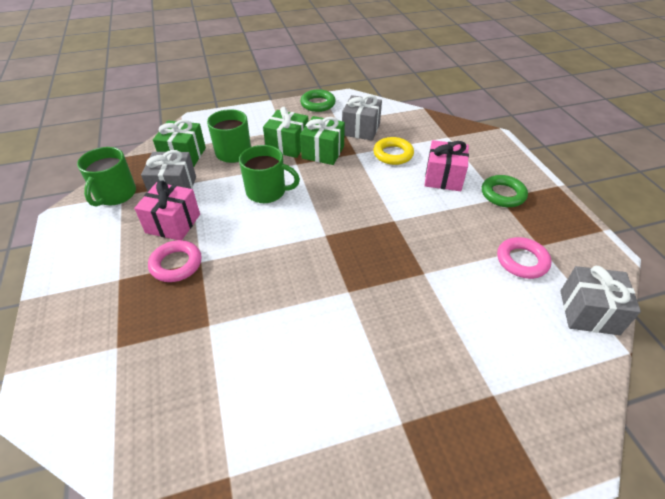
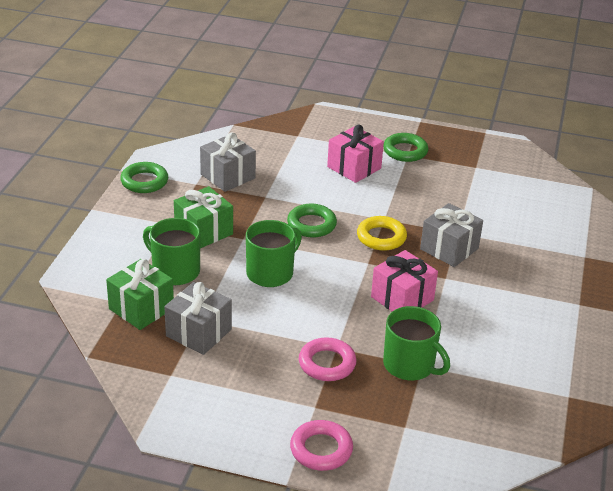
camera: 60 degrees left, 10 degrees down
(115, 194) = (165, 379): green mug -> green mug (410, 365)
(173, 223) = (261, 349): pink gift -> pink gift (402, 298)
(323, 152) = (241, 215): green gift -> none
(345, 187) = (311, 224): none -> green ring
(393, 154) = (291, 177): yellow ring -> yellow ring (381, 237)
(522, 261) = (484, 183): pink ring -> pink ring (321, 449)
(589, 312) = (551, 183): grey gift -> grey gift (449, 249)

